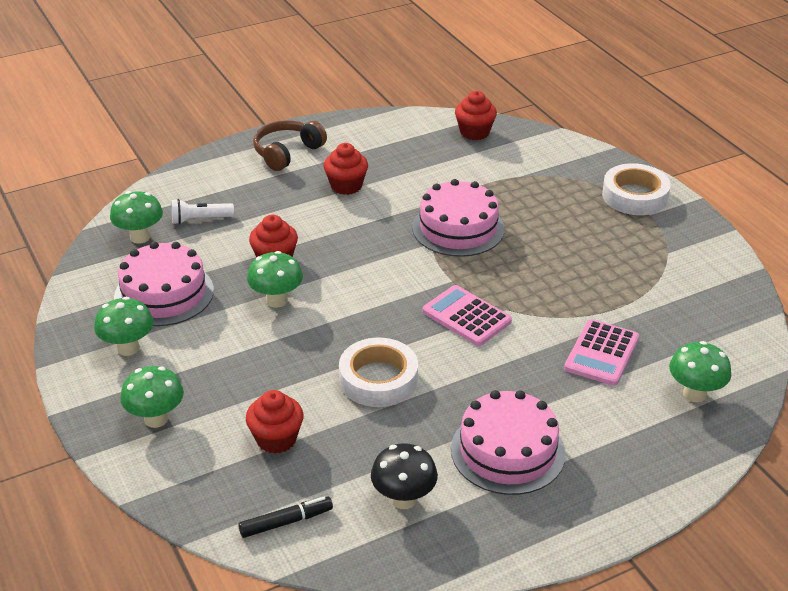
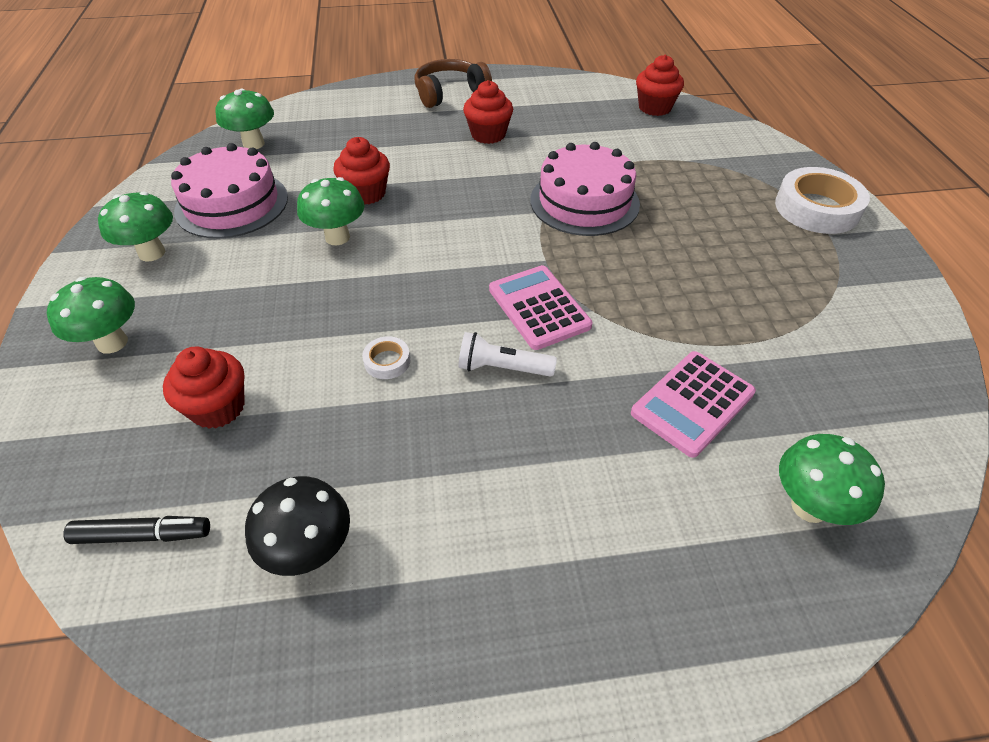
camera: 20 degrees right, 10 degrees up
(200, 219) = (322, 139): white flashlight -> white flashlight (502, 368)
(378, 379) = (387, 361): white tape -> white tape, size x0.45
(507, 451) = (492, 518): pink cake -> none

